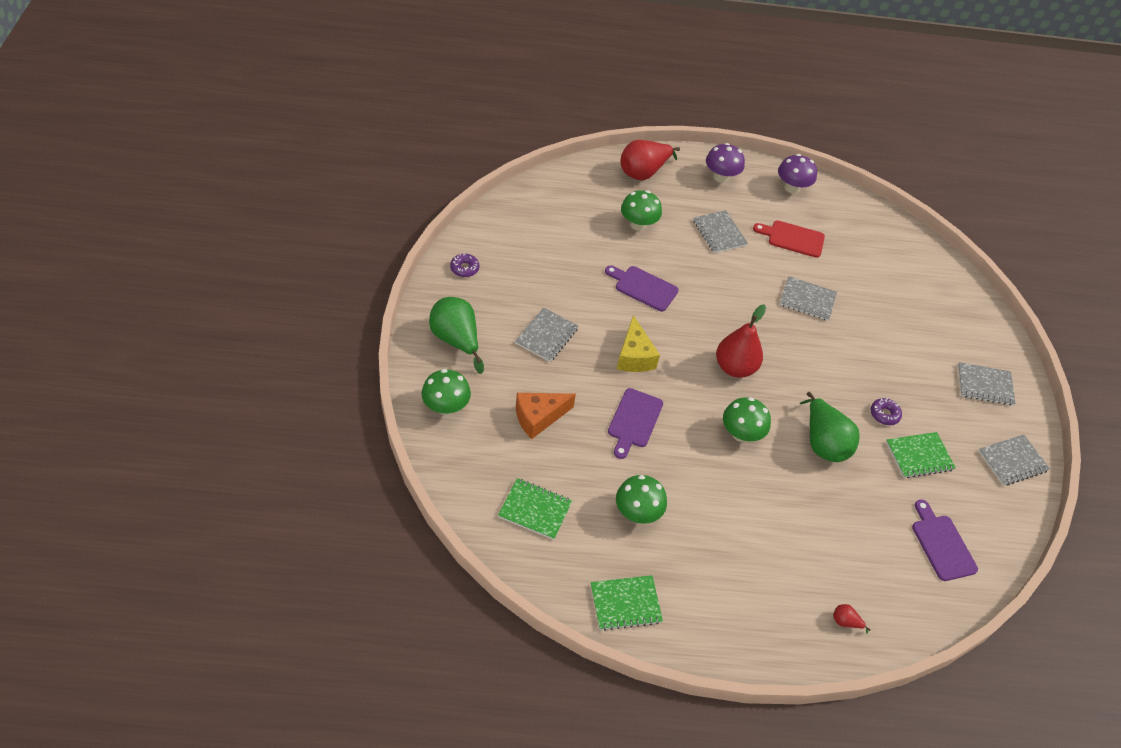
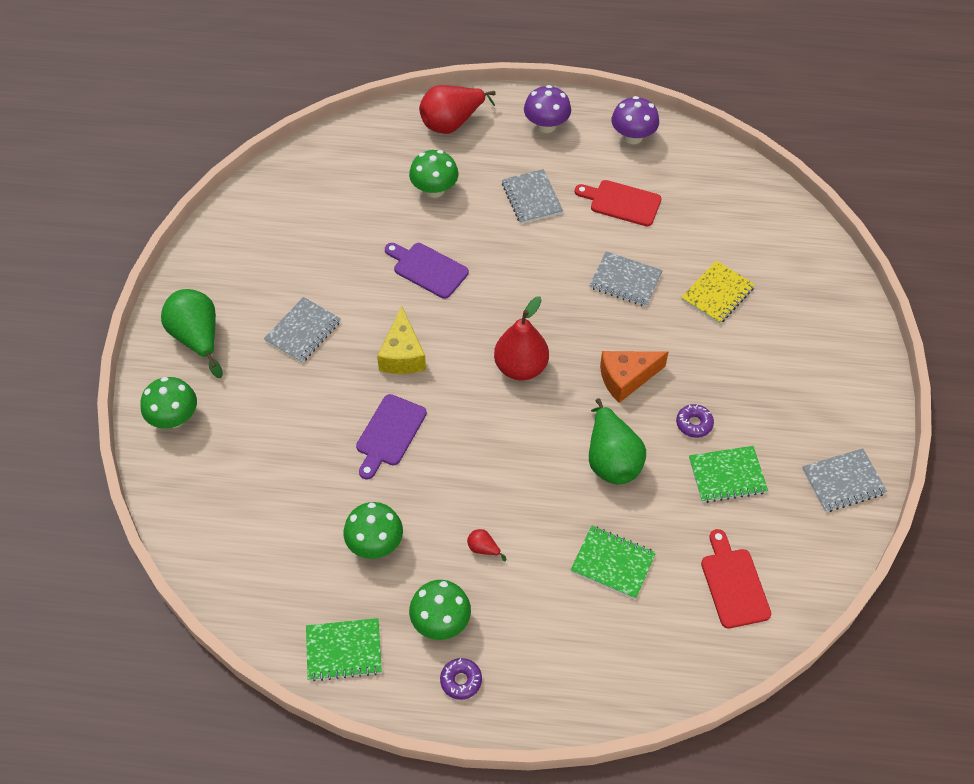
camera: 10 degrees right, 5 degrees up
(464, 268) = (220, 250): purple donut -> purple donut (461, 681)
(535, 510) = (257, 540): green notebook -> green notebook (613, 563)
(538, 417) = (278, 430): orange cheese -> orange cheese (626, 378)
(741, 434) = (514, 448): green mushroom -> green mushroom (441, 621)
(845, 622) = (598, 675): red pear -> red pear (483, 549)
(883, 311) = (717, 294): none -> yellow notebook
(942, 544) = (734, 584): purple cutting board -> red cutting board
(984, 385) = (828, 386): grey notebook -> none

